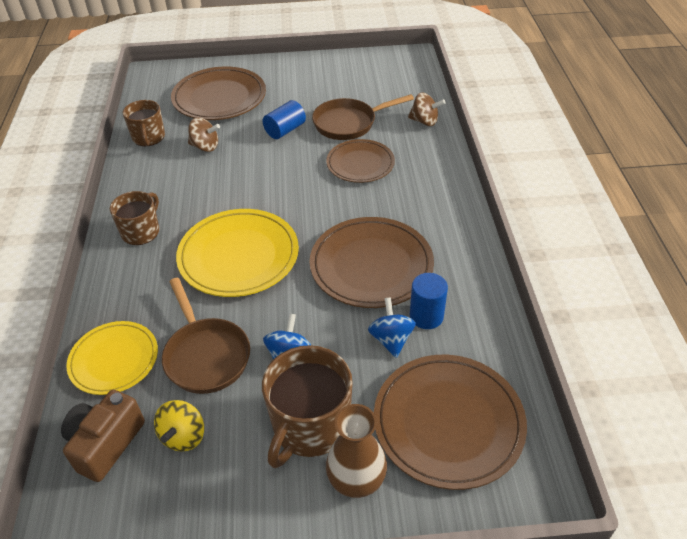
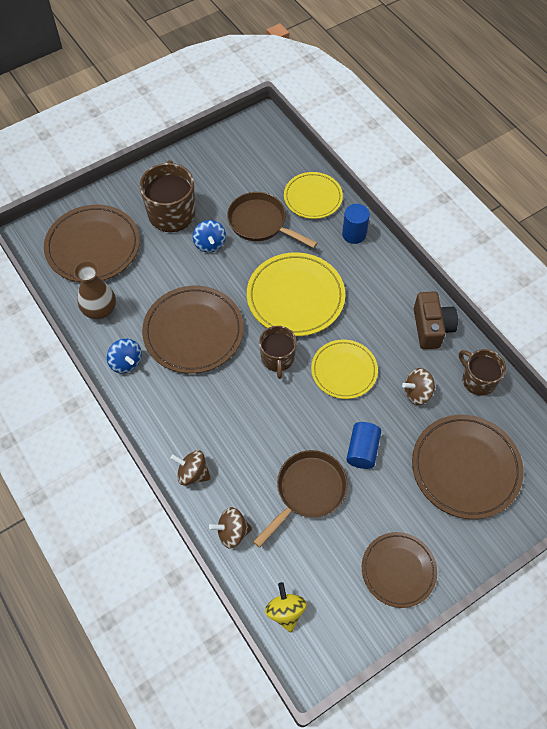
camera: 150 degrees right, 15 degrees up
(105, 443) = (275, 160): brown camera -> brown camera (431, 328)
(141, 231) = (385, 285): brown mug -> brown mug (277, 358)
(183, 436) = (237, 179): yellow spinning top -> yellow spinning top (285, 611)
(250, 181) = (344, 371): none -> yellow plate
(356, 478) = (132, 199): brown vase -> brown vase (100, 310)
(360, 164) = (262, 437): brown plate -> brown plate (398, 570)
(391, 339) = (150, 282): blue spinning top -> blue spinning top (126, 362)
(426, 316) = (134, 308): blue cylinder -> blue cylinder (354, 234)
(437, 162) = (192, 473): none -> brown spinning top

